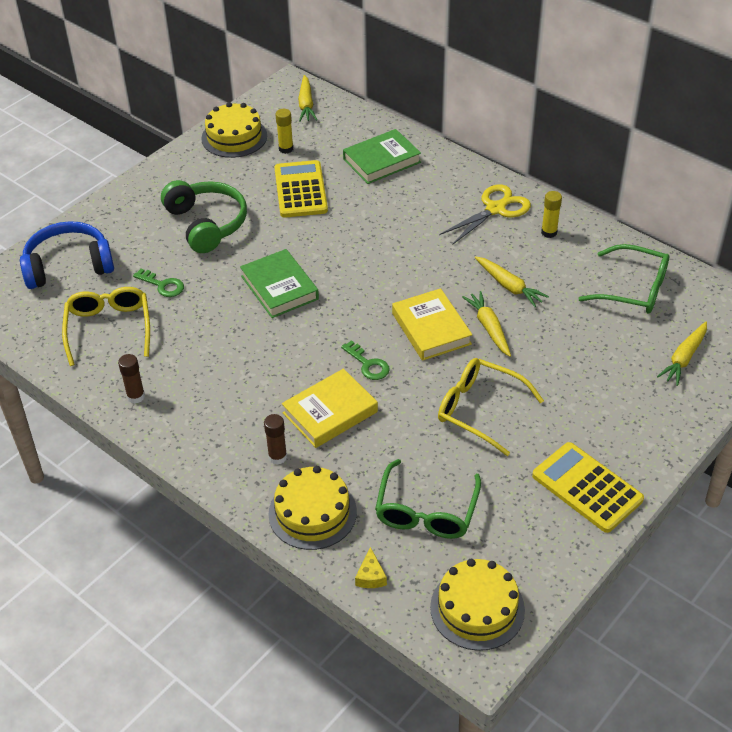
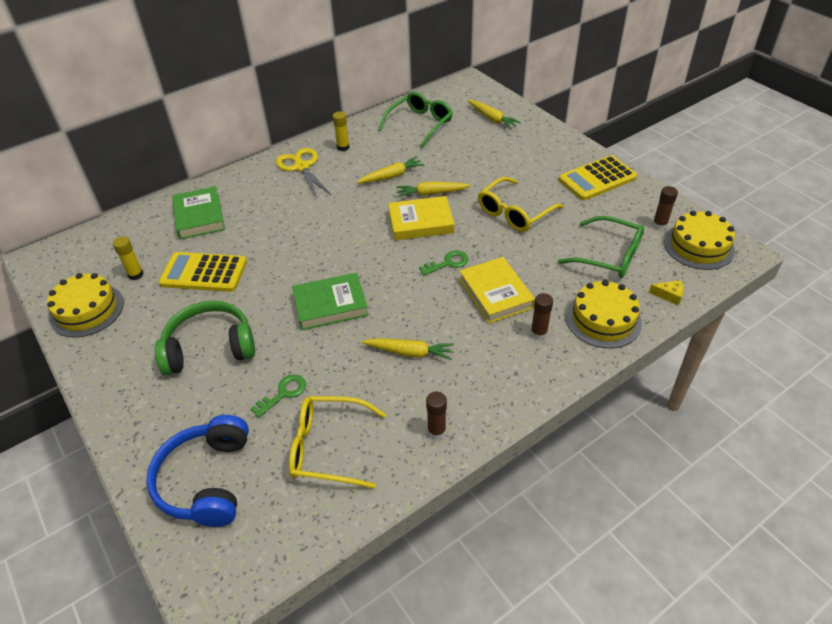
camera: 75 degrees left, 0 degrees up
(306, 104) = (79, 252): yellow carrot -> yellow carrot (410, 352)
(508, 563) = (659, 225): none -> brown glue stick

